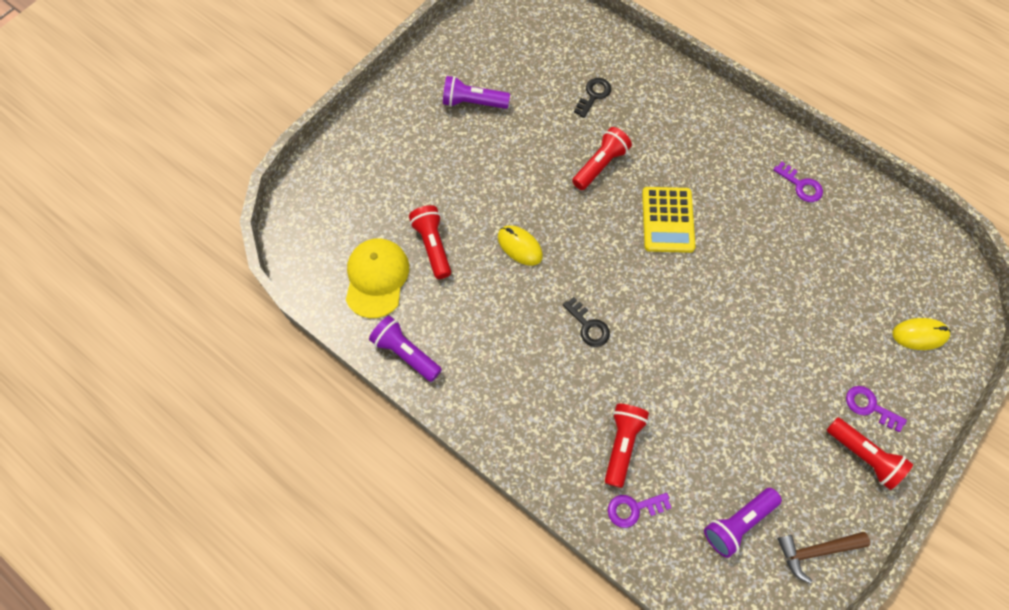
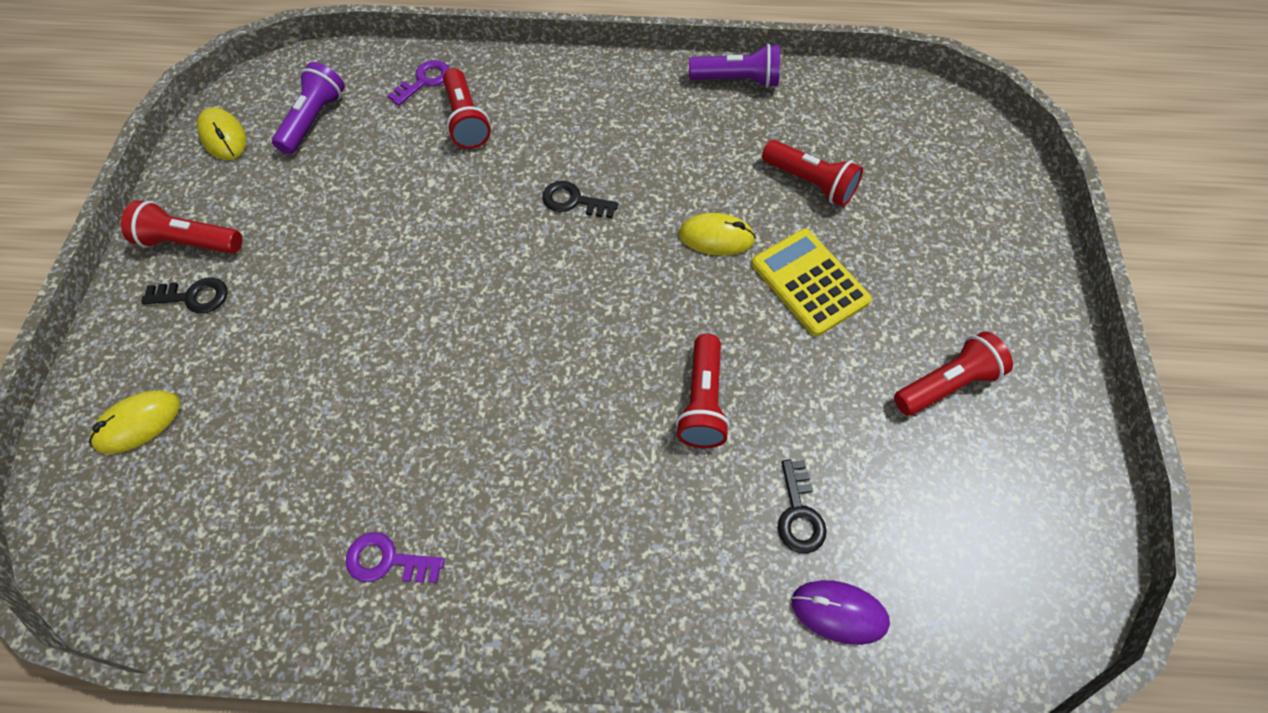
camera: 145 degrees right, 5 degrees down
(376, 278) = (832, 122): yellow cap -> none
(473, 102) = (946, 384): purple flashlight -> red flashlight
(608, 55) = (839, 612): none -> purple mouse
(667, 220) = (559, 379): yellow calculator -> yellow calculator (809, 282)
(815, 551) = (223, 137): brown hammer -> yellow mouse
(870, 407) = (193, 296): purple key -> black key

